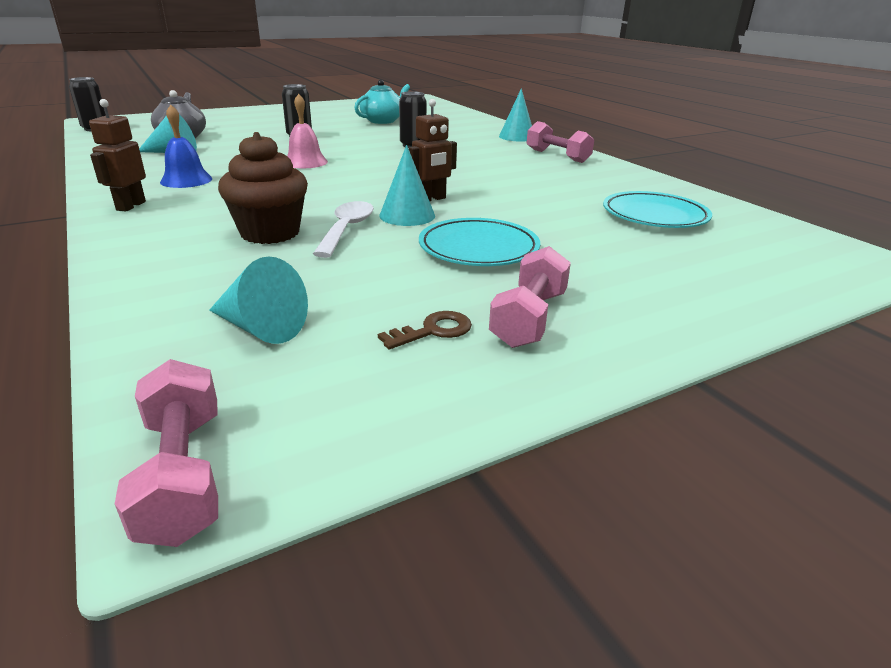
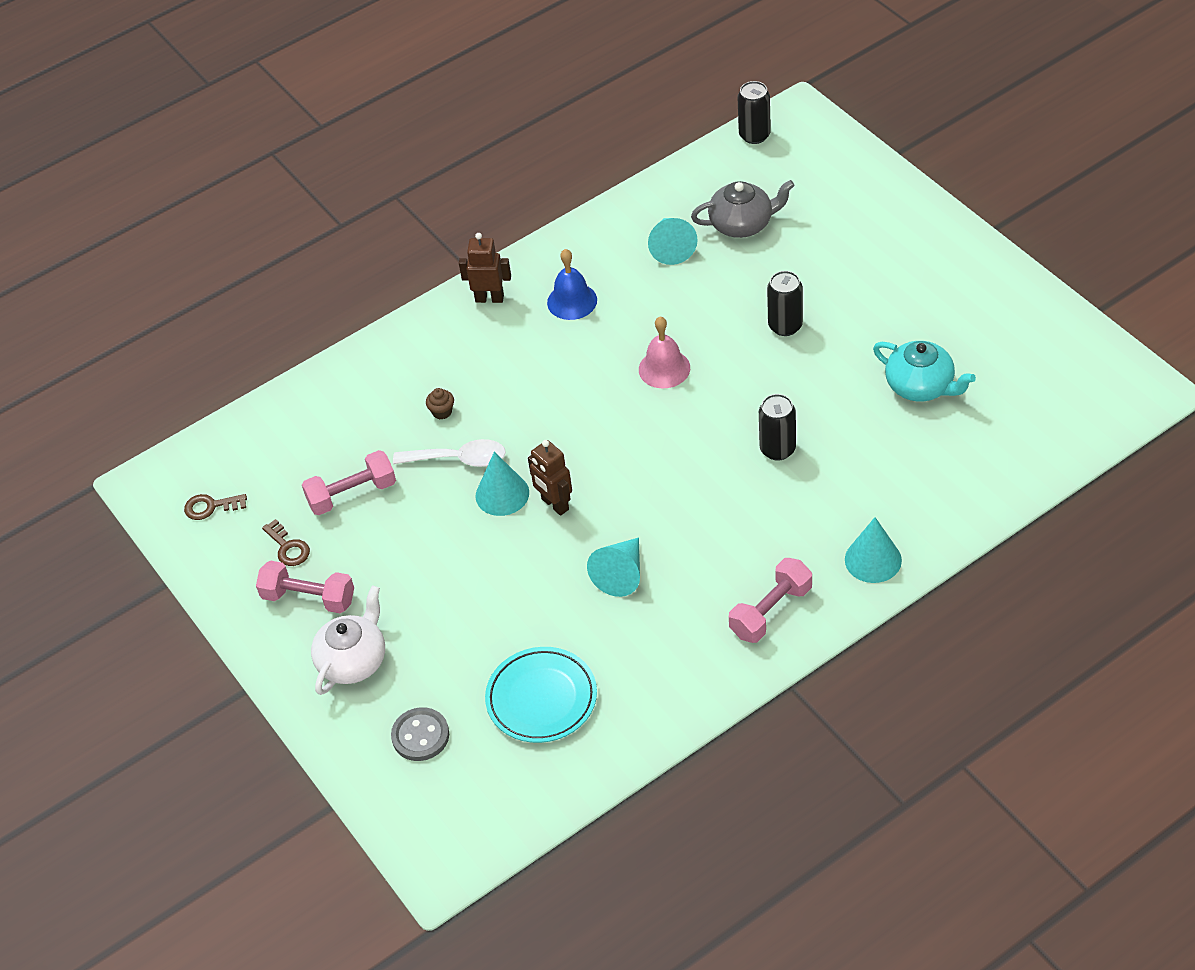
camera: 90 degrees right, 20 degrees up
(183, 474) = (157, 479): pink dumbbell -> pink dumbbell (352, 494)
(260, 328) = (285, 460): turquoise cone -> turquoise cone (621, 574)
(270, 233) = (442, 412): brown cupcake -> brown cupcake, size x0.40
(310, 402) = (211, 507): none -> brown key
(478, 248) = (430, 557): turquoise plate -> none
(630, 294) = (353, 660): none -> white teapot
(722, 264) = (420, 736): none -> grey button

